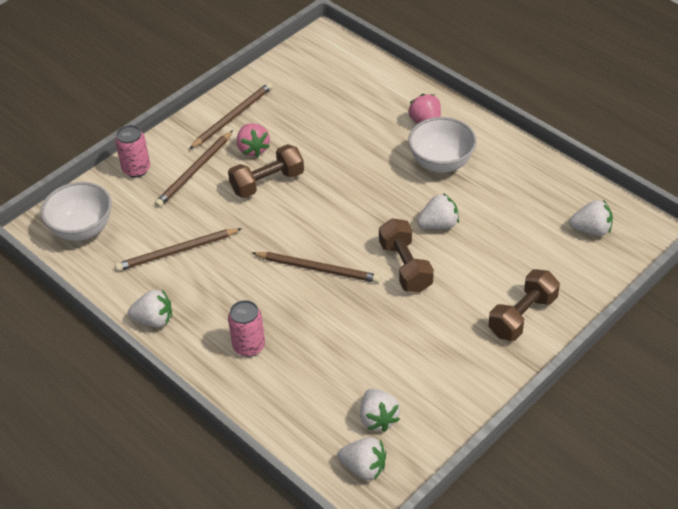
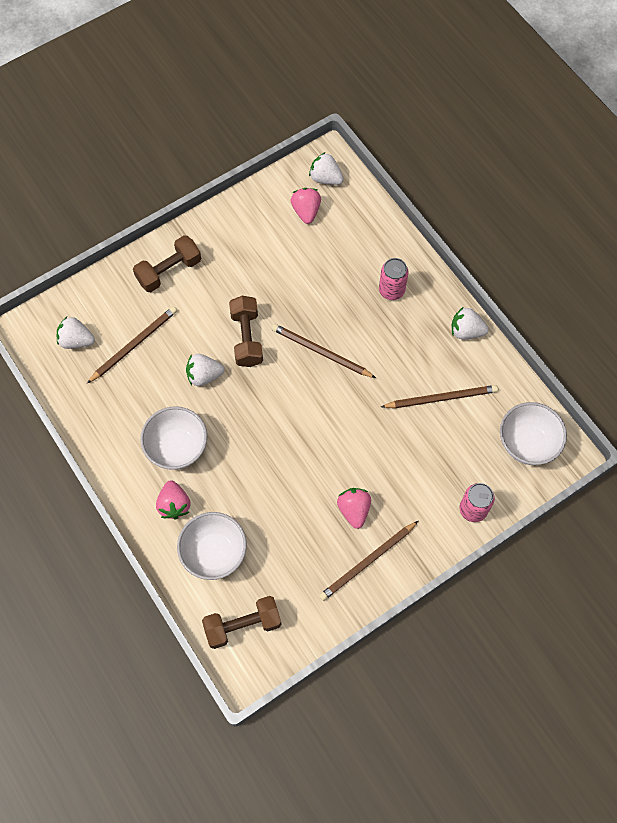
camera: 170 degrees left, 20 degrees up
(194, 171) = (416, 493): brown pencil -> brown pencil (134, 345)
(267, 182) = (347, 461): brown dumbbell -> brown dumbbell (243, 625)
(375, 99) = (214, 553): none -> white bowl
(378, 418) = (306, 211): white strawberry -> pink strawberry

